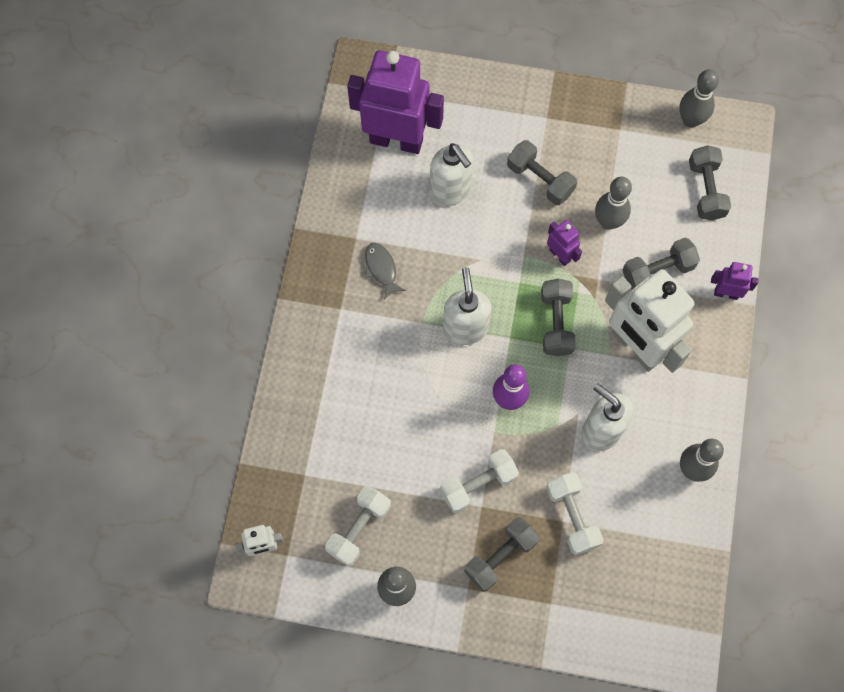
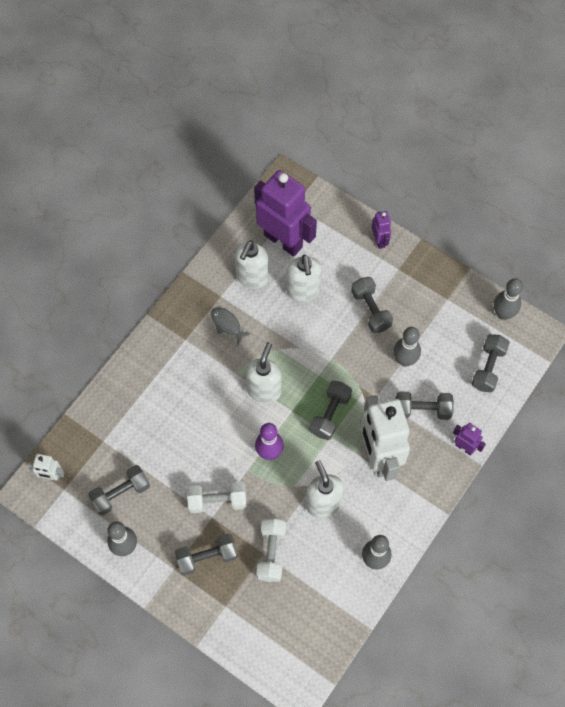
camera: 25 degrees right, 5 degrees down
(359, 528) = (121, 494): white dumbbell -> grey dumbbell
(381, 269) = (227, 324): grey fish -> grey fish turned 45 degrees counterclockwise
(382, 200) = (252, 278): none -> white soap dispenser
(560, 255) = (357, 368): purple robot -> purple robot (379, 240)

